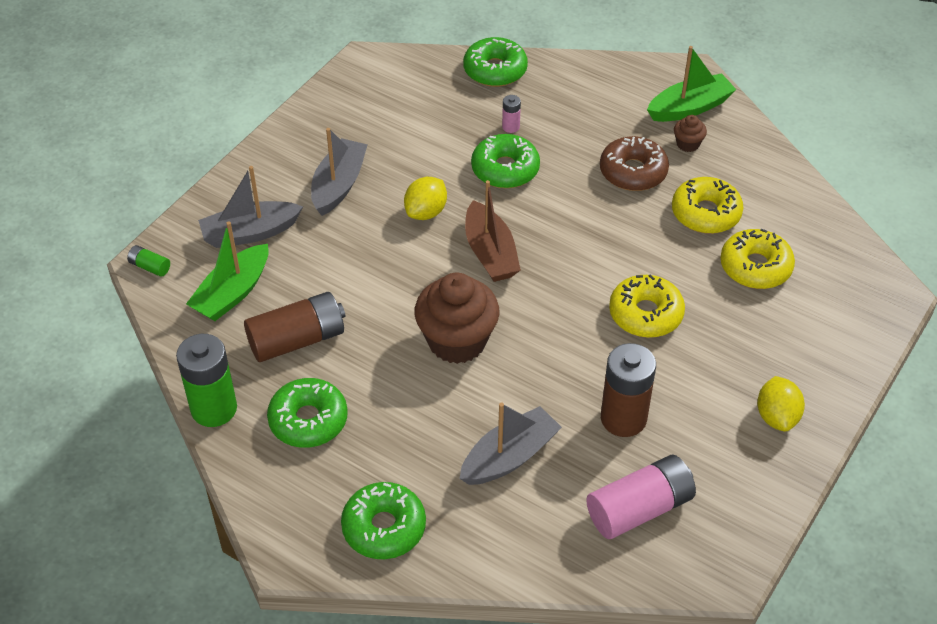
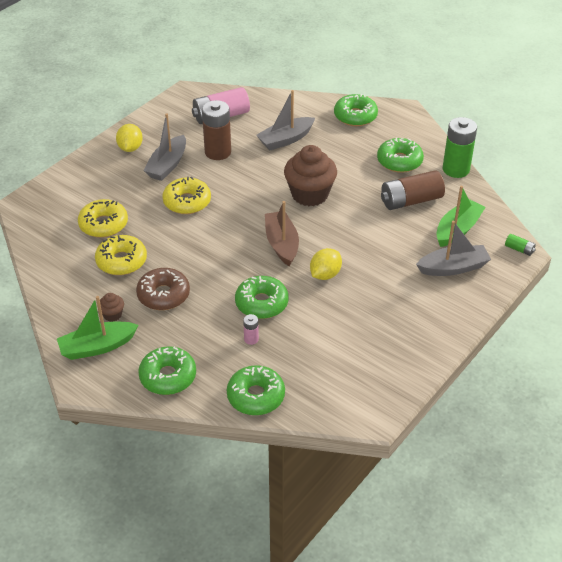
camera: 175 degrees left, 5 degrees down
(338, 185) = (391, 299): grey boat -> grey boat (167, 165)
(597, 83) = (168, 376): none -> green donut

